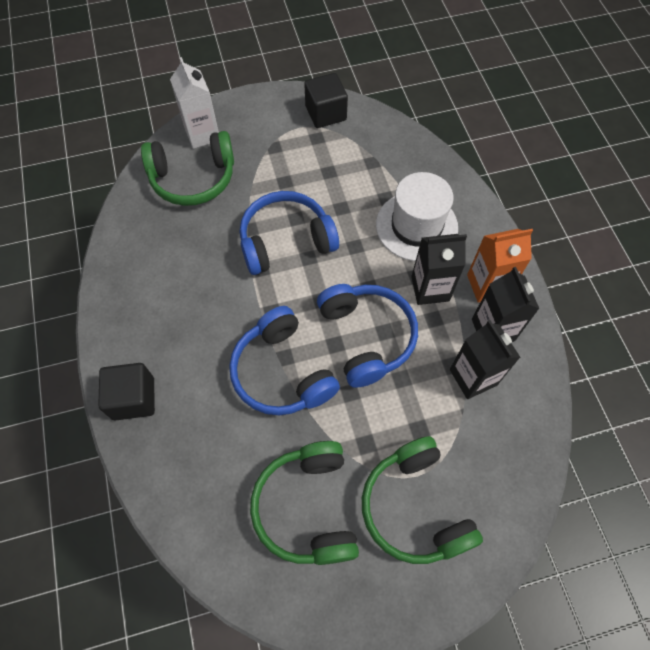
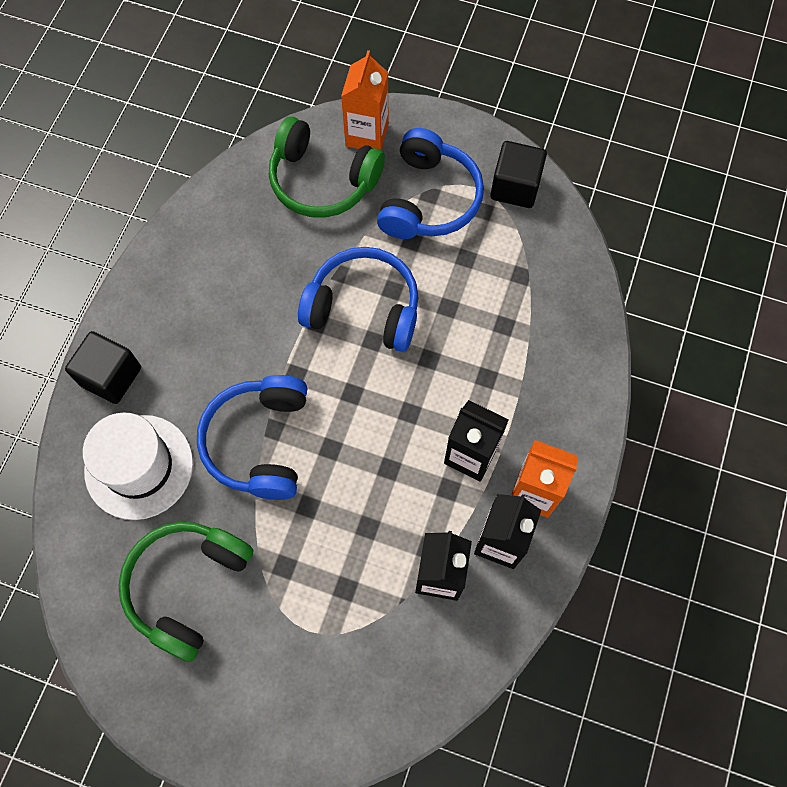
camera: 35 degrees right, 5 degrees up
(202, 134) = (367, 135): white carton -> orange carton
(366, 337) = (366, 462): blue headphones -> blue headphones (428, 199)
(415, 507) = (283, 657): green headphones -> none
(416, 226) = (511, 378): white hat -> white hat (139, 466)

